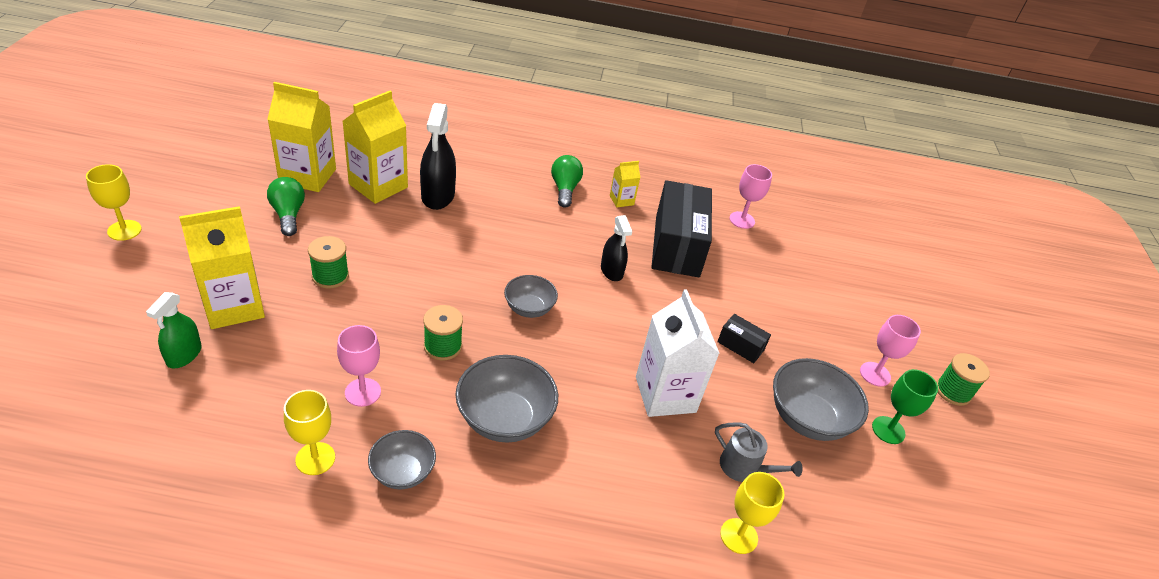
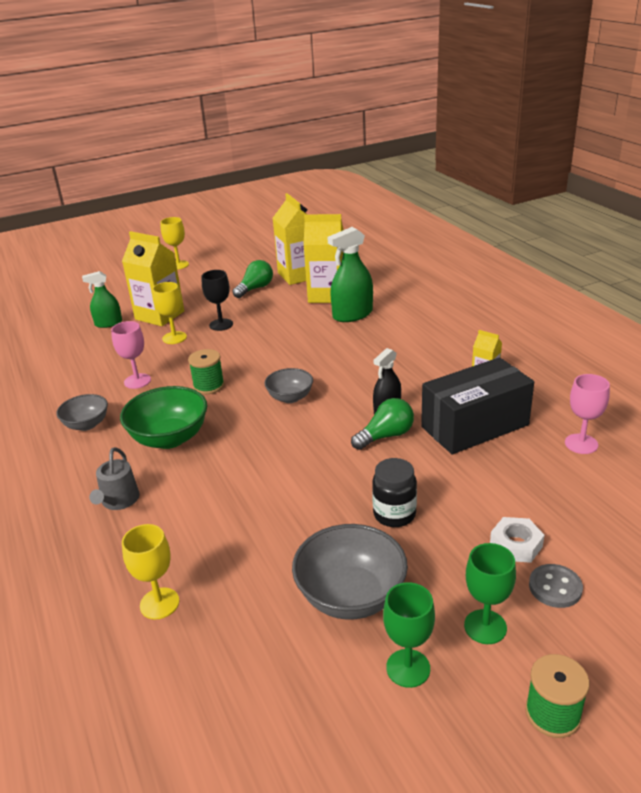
camera: 65 degrees right, 10 degrees down
(315, 458) = (71, 393): yellow goblet -> yellow goblet (174, 338)
(330, 276) = (221, 324): green spool -> black goblet
(438, 195) = (352, 314): black spray bottle -> green spray bottle
(505, 418) = (169, 438): grey bowl -> green bowl
(565, 189) = (450, 349): green light bulb -> green light bulb (386, 436)
(665, 394) = (278, 497): white carton -> none
(740, 346) = (394, 514): black box -> black jar
(744, 468) = (241, 577): grey watering can -> grey watering can (119, 501)
(814, 313) = (516, 545): none -> white nut
(862, 324) = (555, 587): none -> grey button
(875, 374) = (485, 627): pink goblet -> green goblet

